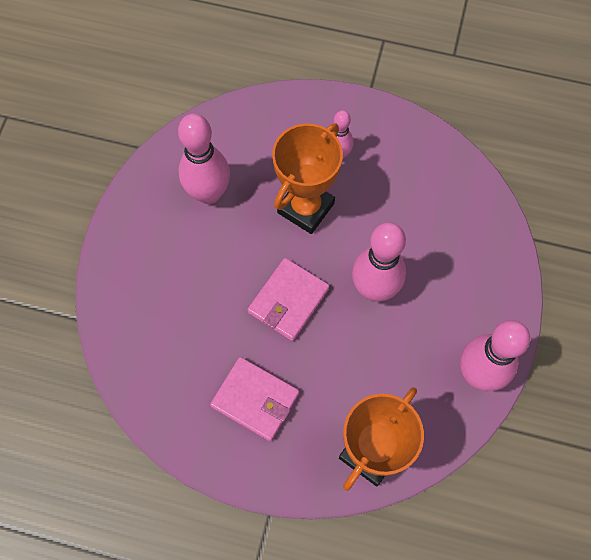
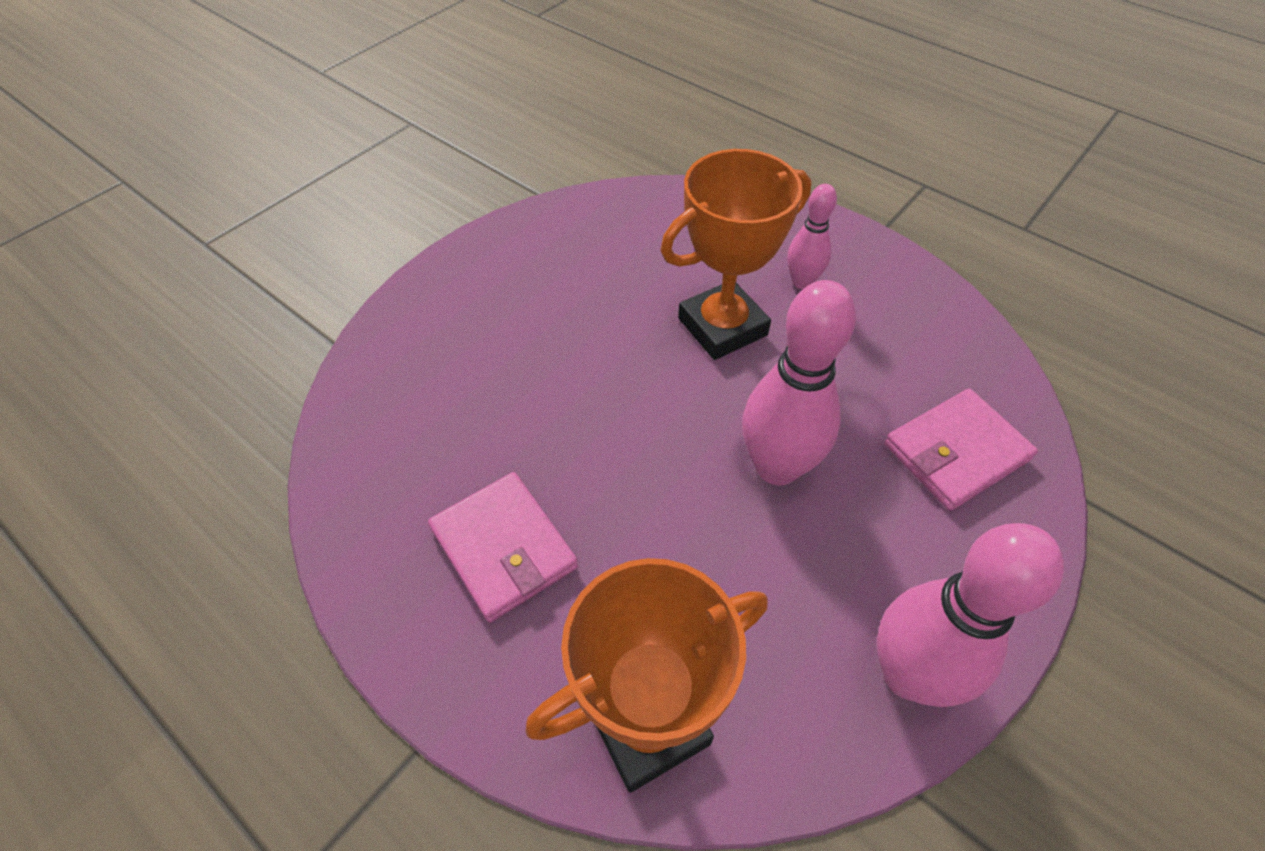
camera: 25 degrees right, 15 degrees down
(209, 193) = (597, 266): pink bowling pin -> none
(288, 300) = (634, 431): pink wallet -> pink wallet (956, 452)

